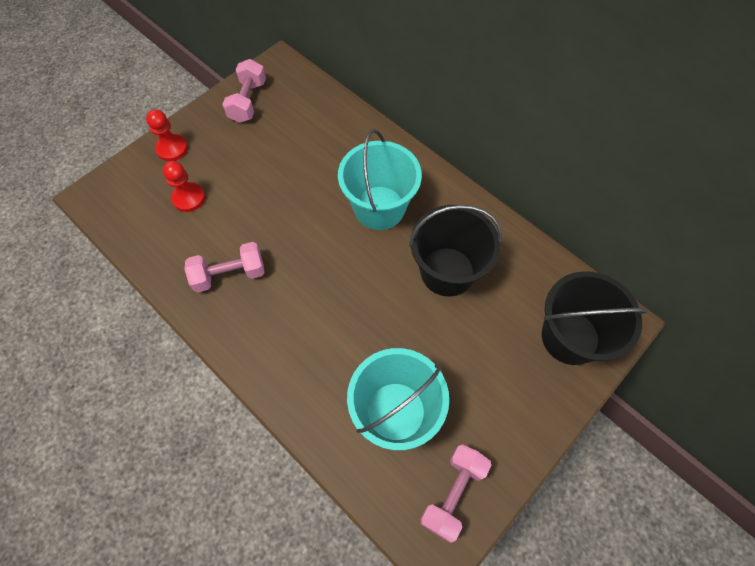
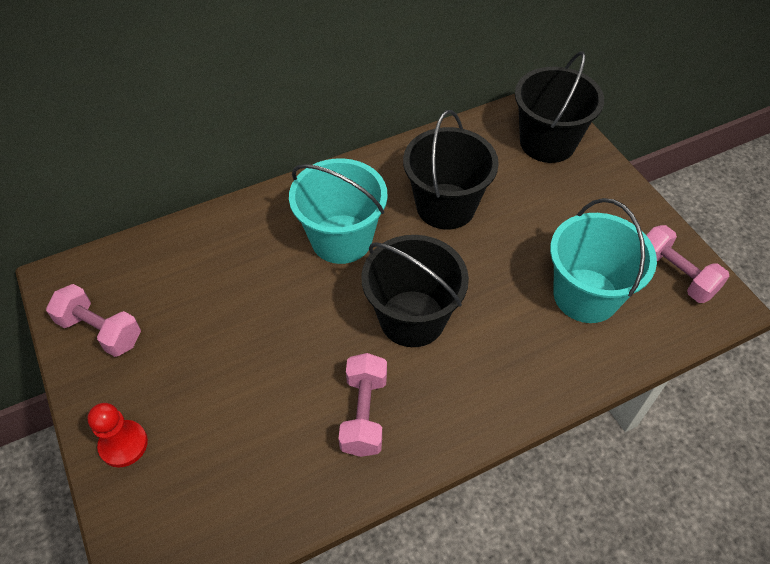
camera: 70 degrees left, 10 degrees down
(188, 198) = (222, 439): red pawn -> none
(322, 281) = (412, 318): none -> black bucket

